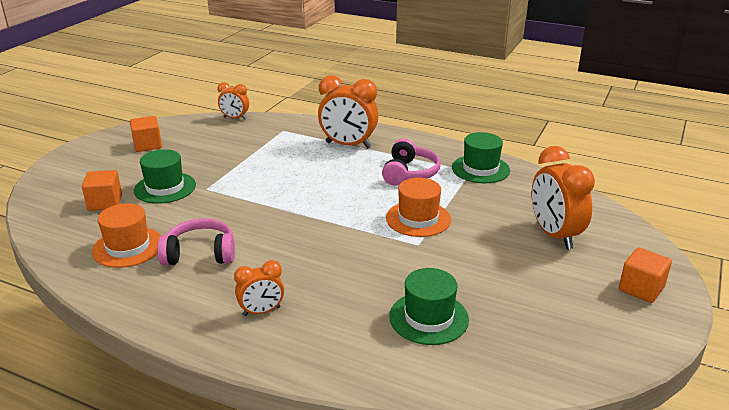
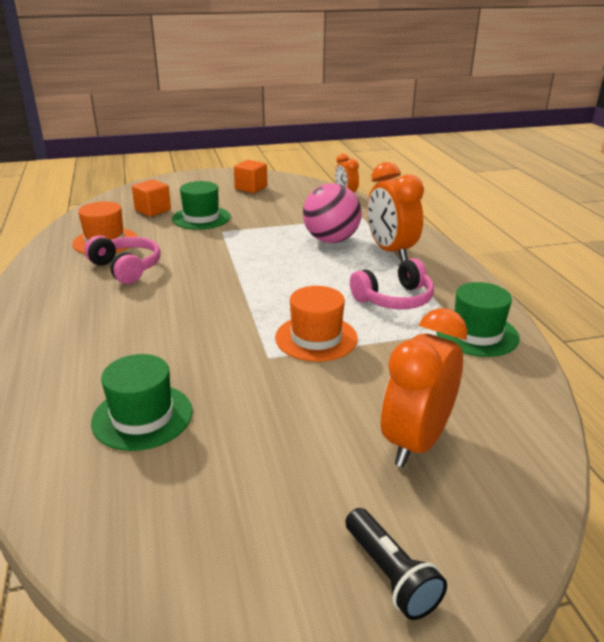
camera: 50 degrees right, 0 degrees up
(261, 311) = (71, 326): orange clock -> none
(297, 156) = (331, 240): none -> pink ball
(641, 289) = (390, 574): orange cube -> black flashlight

